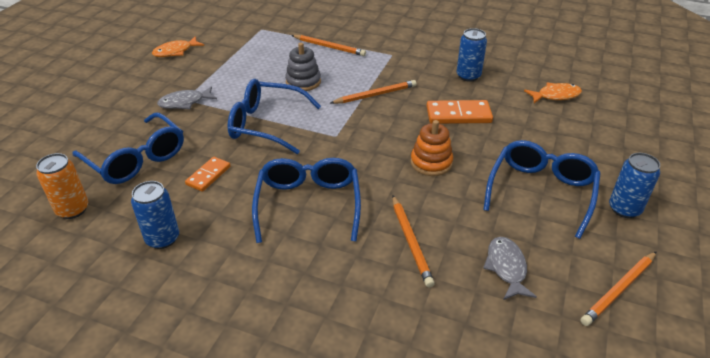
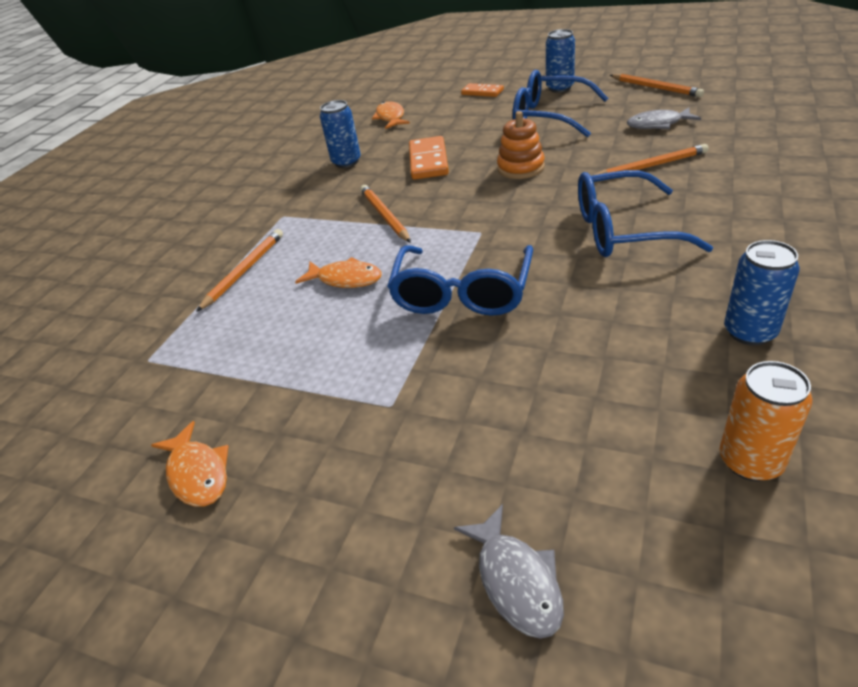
camera: 85 degrees left, 0 degrees up
(137, 159) = (585, 418): blue glasses -> none
(185, 102) = (403, 402): grey fish -> grey fish (516, 580)
(208, 175) = (599, 322): orange domino -> orange domino (482, 92)
(303, 82) = (345, 279): grey stacking toy -> orange fish

